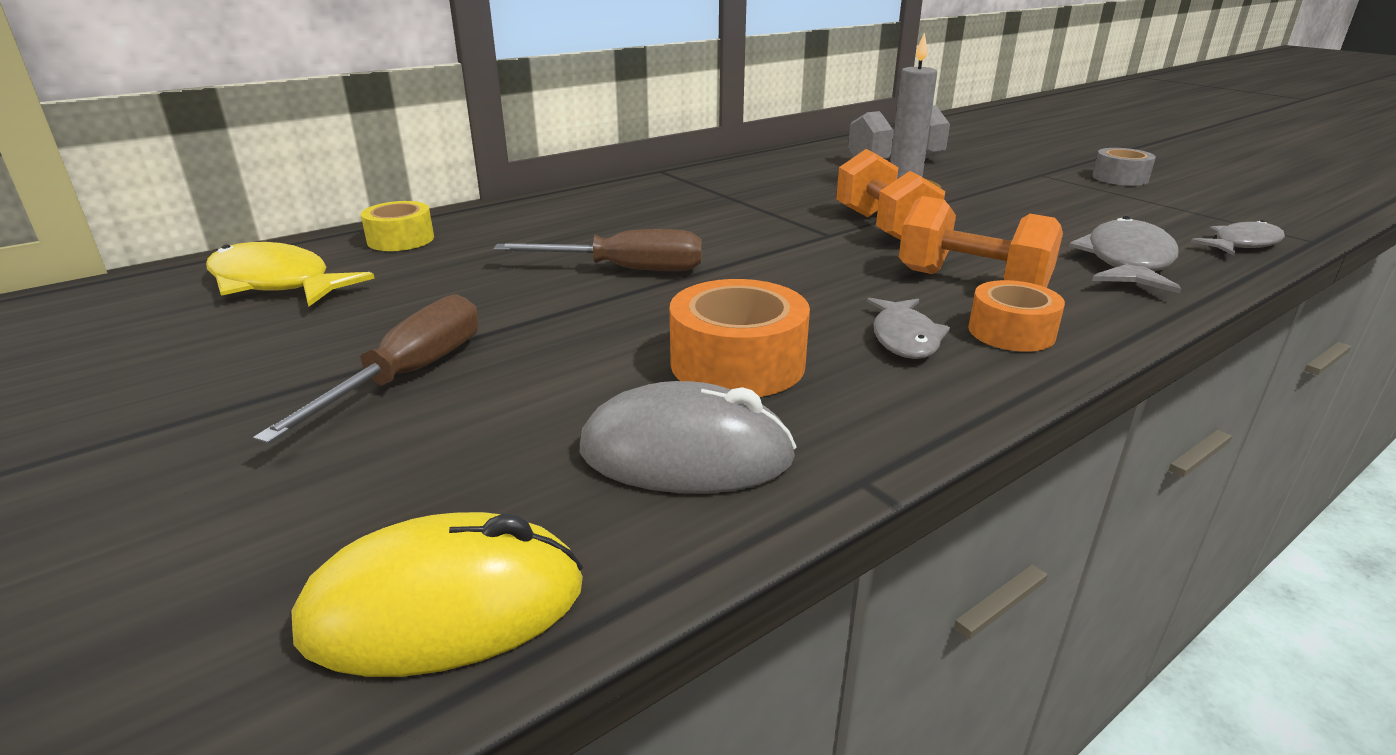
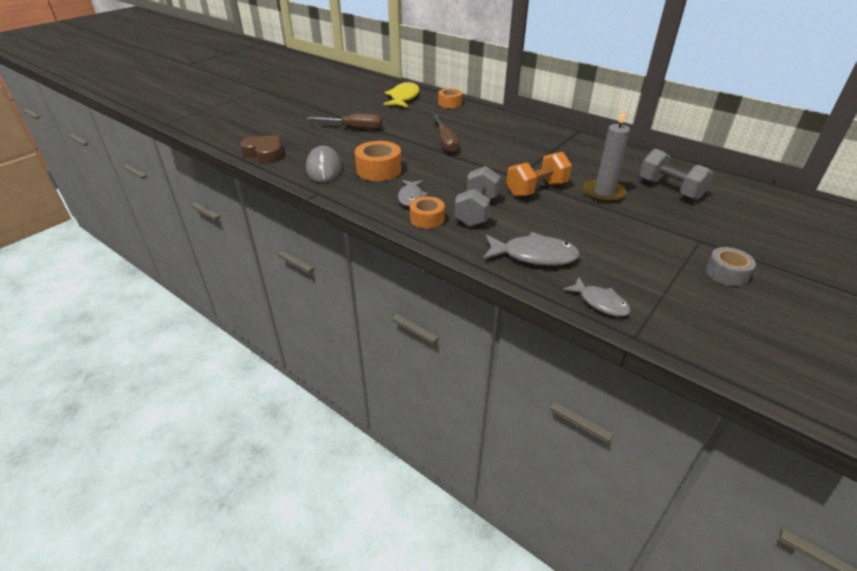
camera: 75 degrees right, 10 degrees up
(401, 239) = (449, 103): yellow tape -> orange tape
(444, 608) = (265, 153): yellow mouse -> brown heart
(904, 338) = (411, 197): grey fish -> grey fish turned 75 degrees counterclockwise
(971, 282) = (476, 211): orange dumbbell -> grey dumbbell

